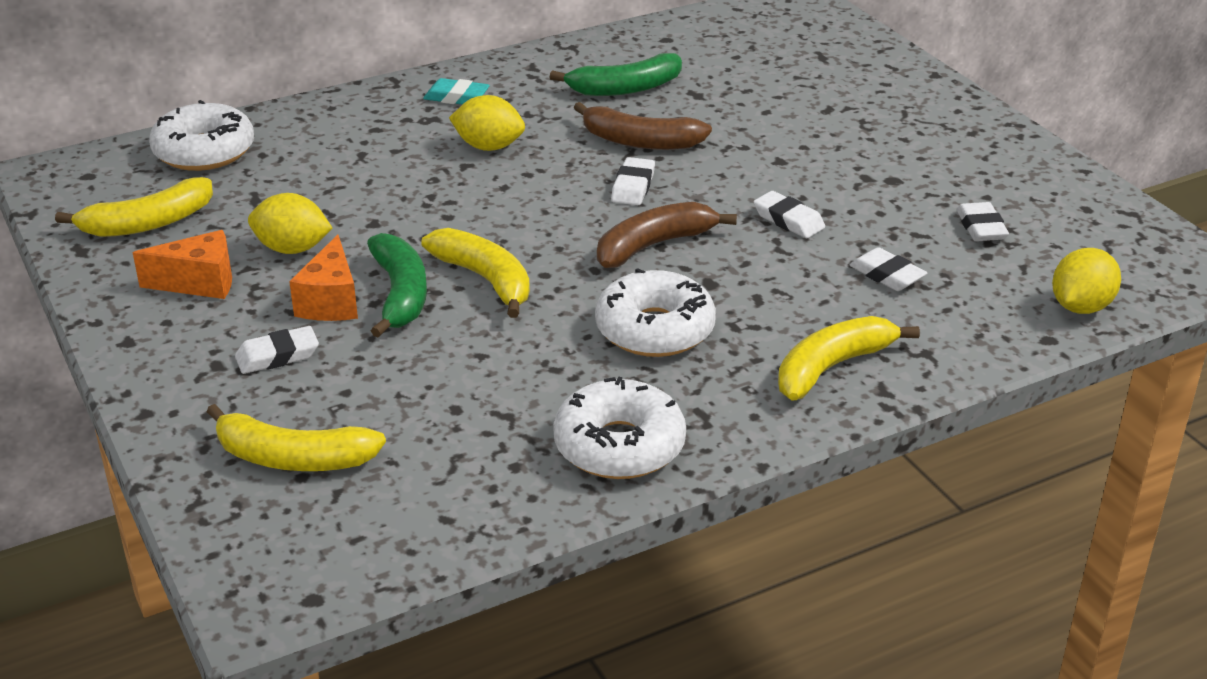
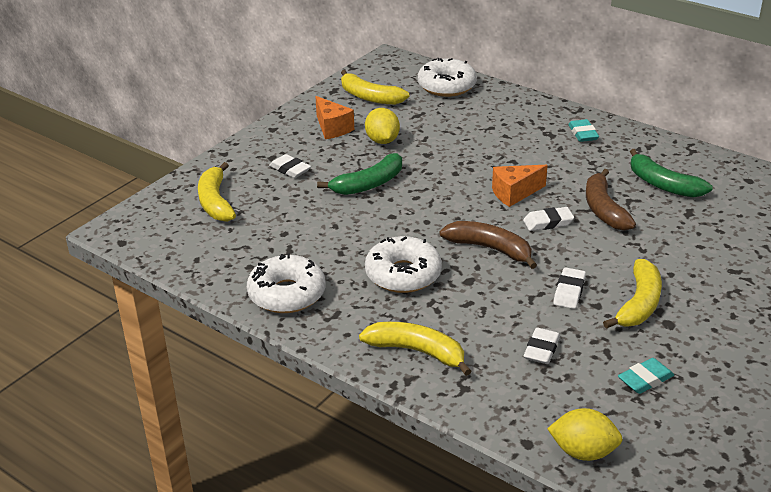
camera: 65 degrees right, 0 degrees up
(331, 302) = (346, 167): orange cheese -> orange cheese (514, 193)
(485, 280) = (404, 204): yellow banana -> yellow banana (639, 304)
(489, 147) = (540, 161): yellow lemon -> none
(981, 227) = (645, 379): white eraser -> turquoise eraser

